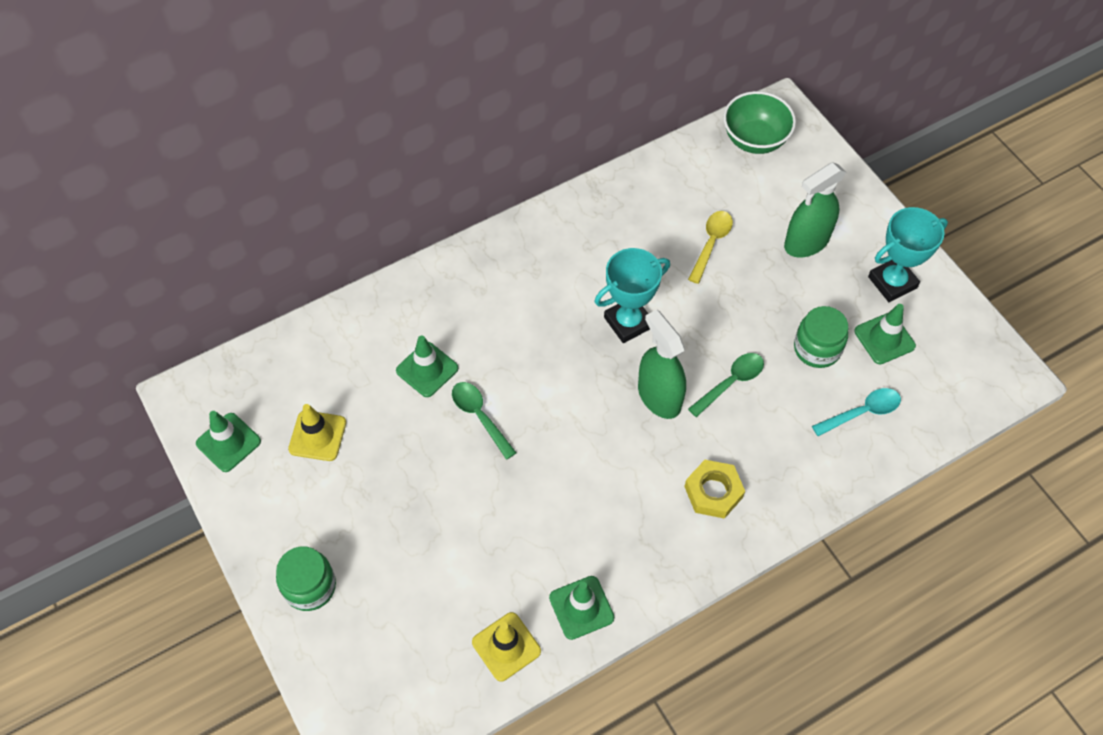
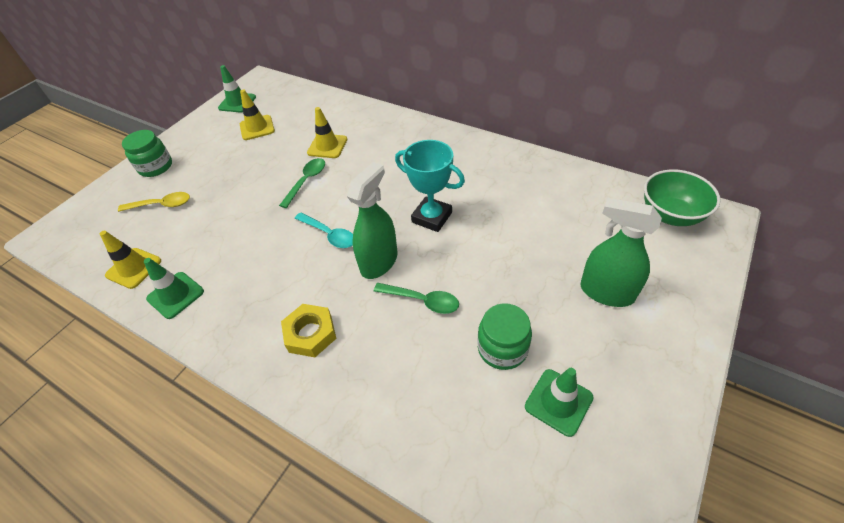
camera: 65 degrees right, 10 degrees down
(427, 369) = (327, 146): green traffic cone -> yellow traffic cone
(711, 243) = (543, 232): yellow spoon -> yellow spoon (161, 205)
(862, 412) = (460, 418): turquoise spoon -> turquoise spoon (329, 234)
(892, 282) = (629, 381): turquoise trophy -> none

